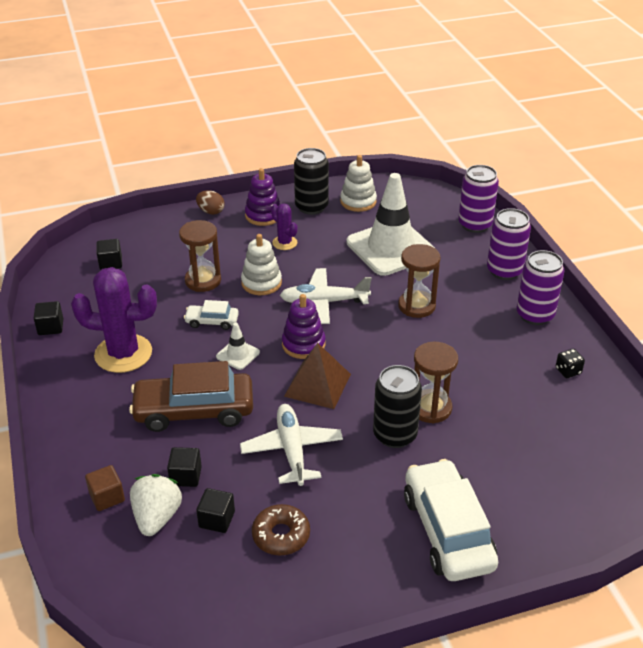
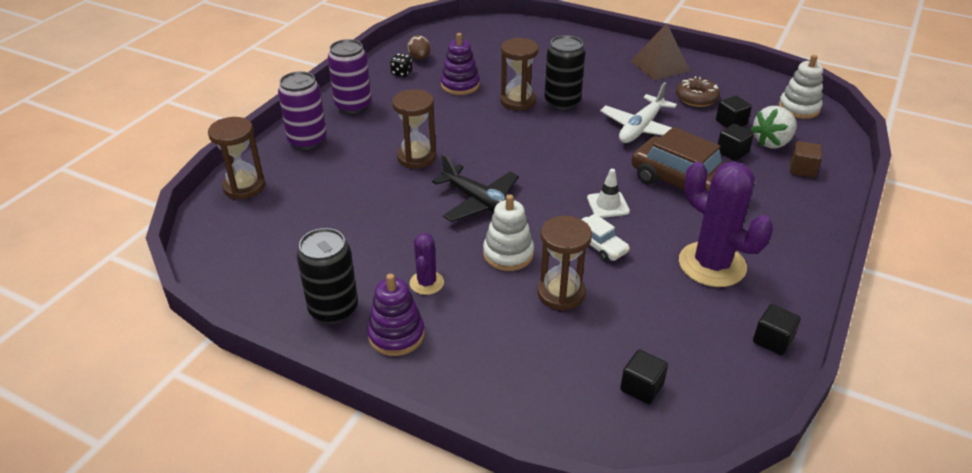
camera: 135 degrees left, 0 degrees up
(211, 211) = (443, 386): brown egg -> brown egg (419, 58)
(303, 344) = (545, 182): purple stacking toy -> purple stacking toy (460, 85)
(317, 385) = (572, 151): brown pyramid -> brown pyramid (659, 66)
(324, 302) = (480, 203): white plane -> black plane
(358, 201) = (281, 282): white stacking toy -> white stacking toy (799, 108)
(391, 248) = (347, 213): white traffic cone -> none
(447, 531) = (597, 57): white car -> none
(475, 225) = (244, 187): purple can -> brown hourglass

